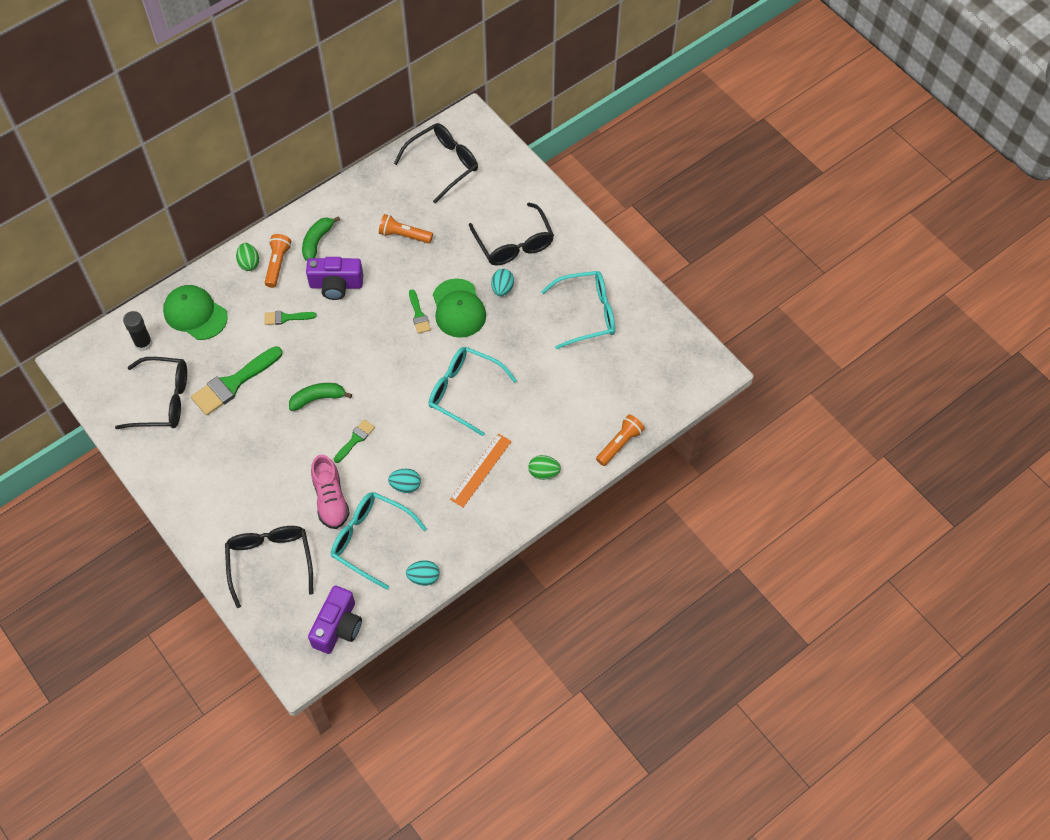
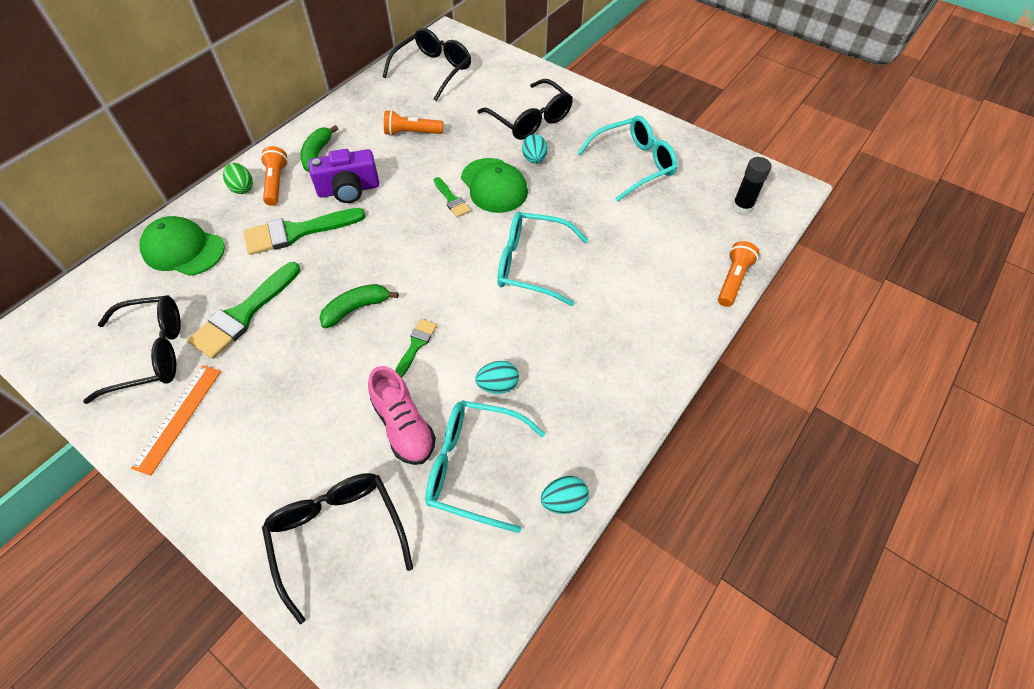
camera: 15 degrees left, 5 degrees down
(143, 343) = (119, 293): black glue stick -> black glue stick (742, 206)
(286, 318) = (297, 232): green brush -> green brush, size x1.92
(338, 627) = (464, 611): purple camera -> none
(480, 470) = (585, 345): orange ruler -> orange ruler (178, 417)
(543, 472) = (661, 330): green egg -> none

